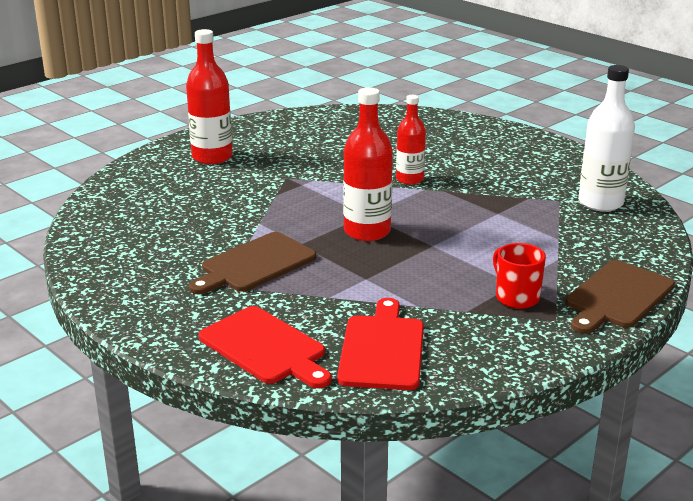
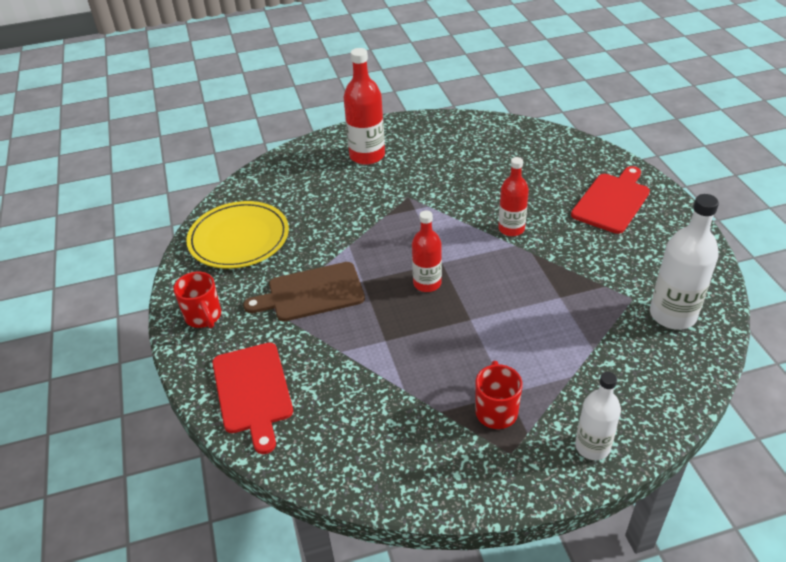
camera: 30 degrees right, 15 degrees up
(129, 243) = (239, 238): none -> yellow plate
(151, 309) = (204, 317): none -> red mug
(367, 231) = (427, 283): red bottle -> red bottle, size x0.65
(382, 349) = (338, 429): red cutting board -> red cutting board (612, 201)
(617, 297) = (592, 446): brown cutting board -> white bottle

